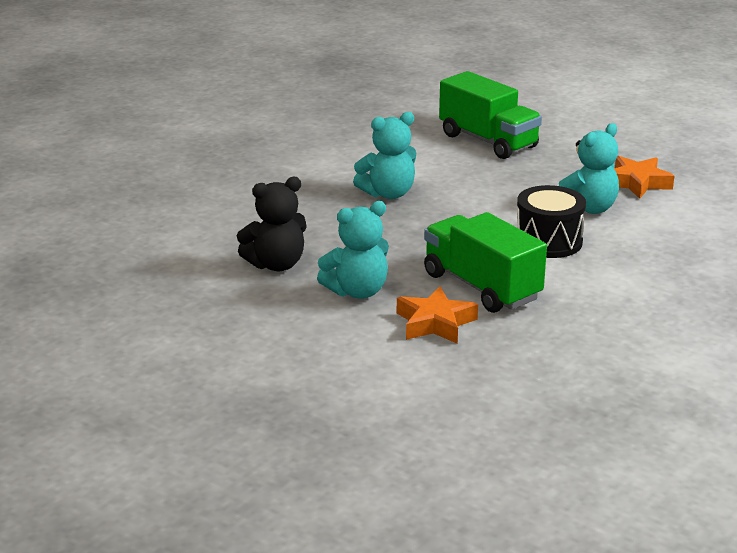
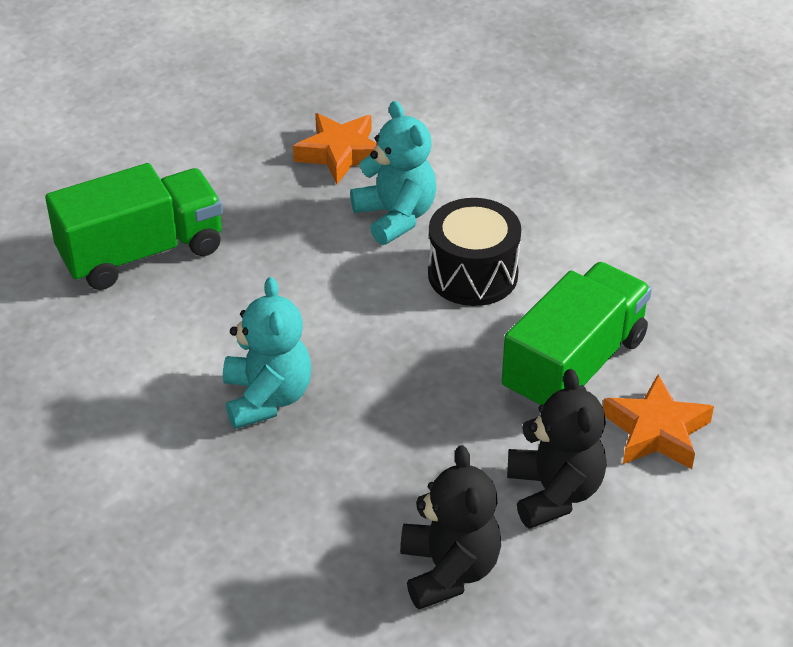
camera: 75 degrees left, 15 degrees up
(357, 291) = (554, 492): turquoise teddy bear -> black teddy bear
(481, 287) = (574, 365): green truck -> green truck turned 150 degrees clockwise

